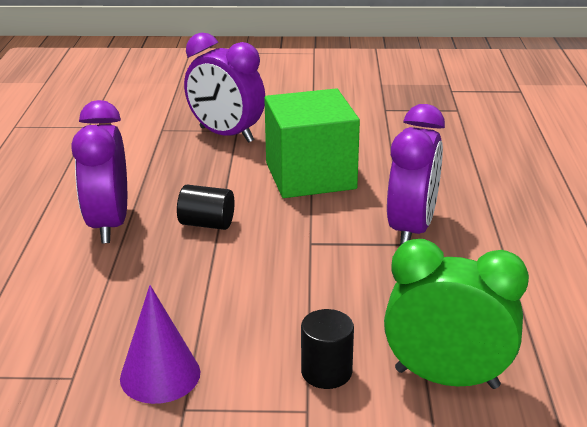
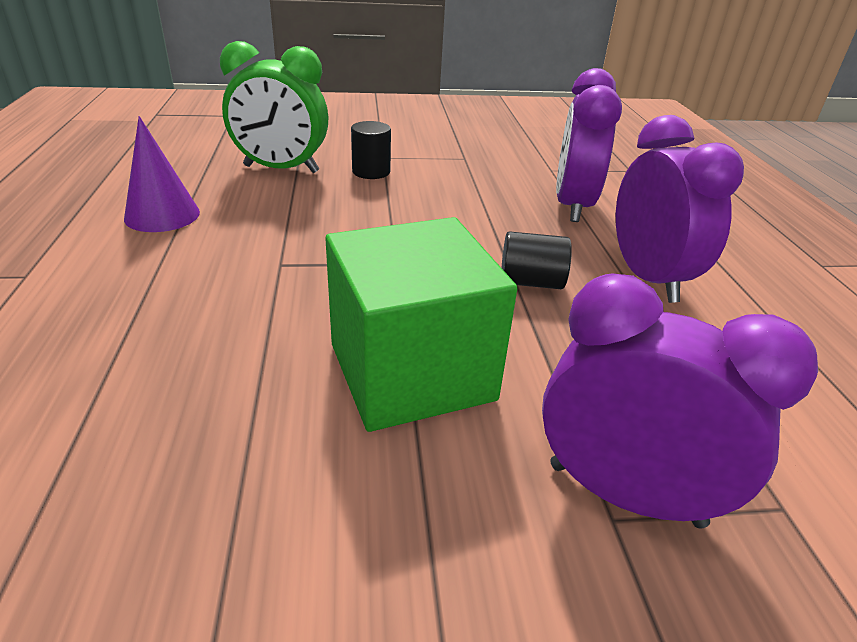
camera: 170 degrees right, 5 degrees up
(160, 375) = (491, 170): purple cone -> purple cone (162, 215)
(411, 229) = (266, 281): purple clock -> purple clock (573, 206)

